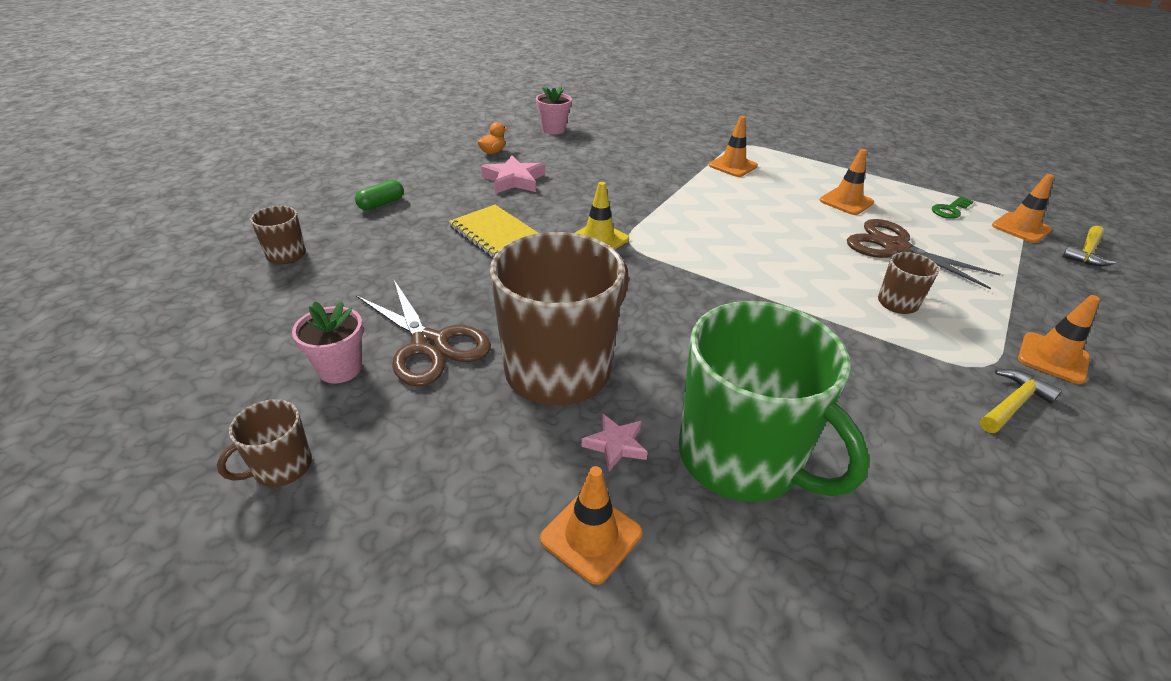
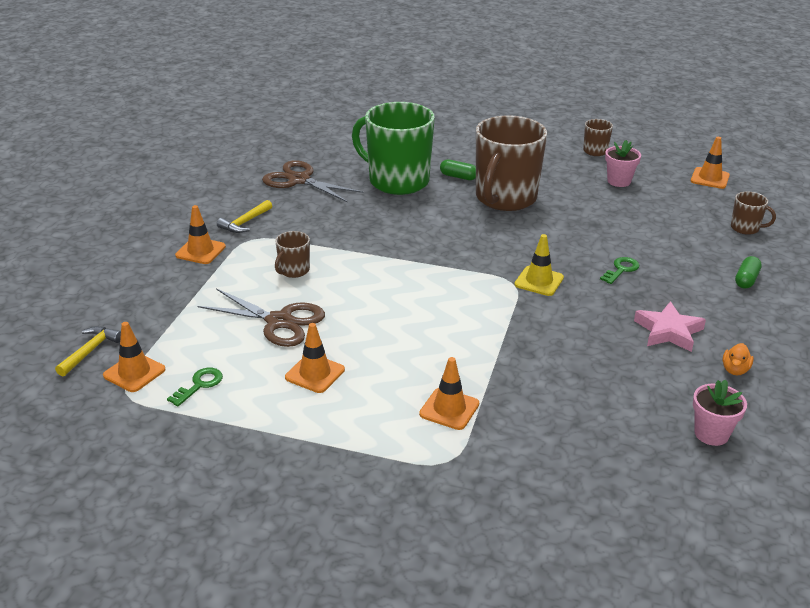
camera: 165 degrees right, 5 degrees down
(429, 345) = (586, 197): brown scissors -> brown scissors (299, 180)
(497, 235) = (621, 269): yellow notebook -> green key
(591, 536) = (454, 153): orange traffic cone -> orange traffic cone (710, 178)
(615, 445) = (458, 177): pink star -> green capsule

